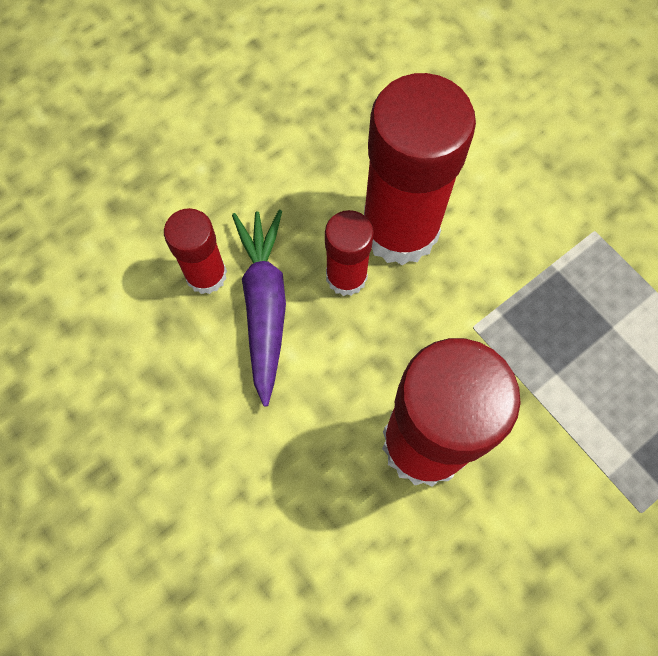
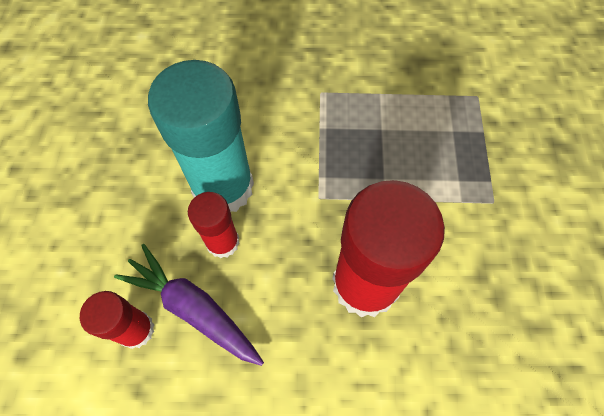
camera: 50 degrees left, 5 degrees down
(400, 229) = (223, 187): red glue stick -> turquoise glue stick

